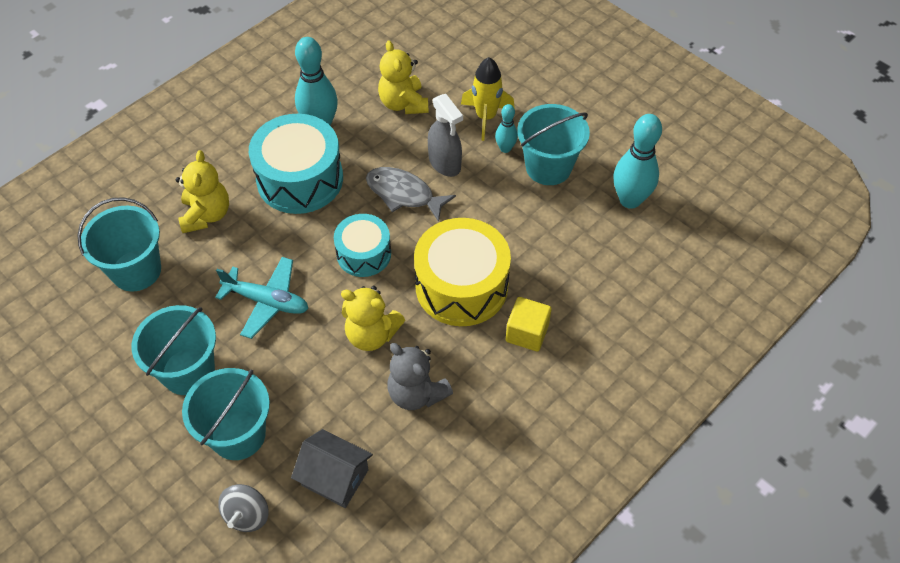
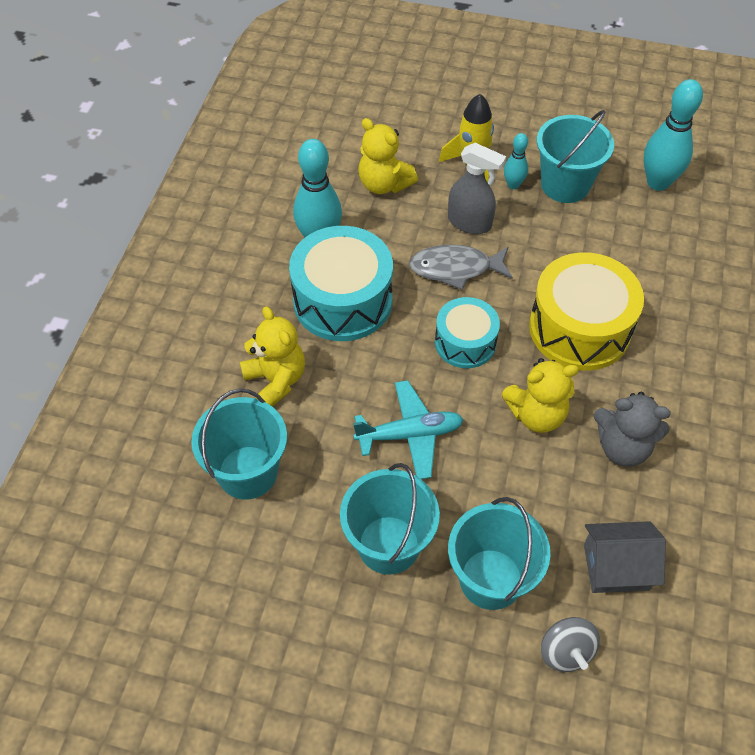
camera: 30 degrees left, 0 degrees up
(527, 333) = (671, 342): yellow cube -> none

